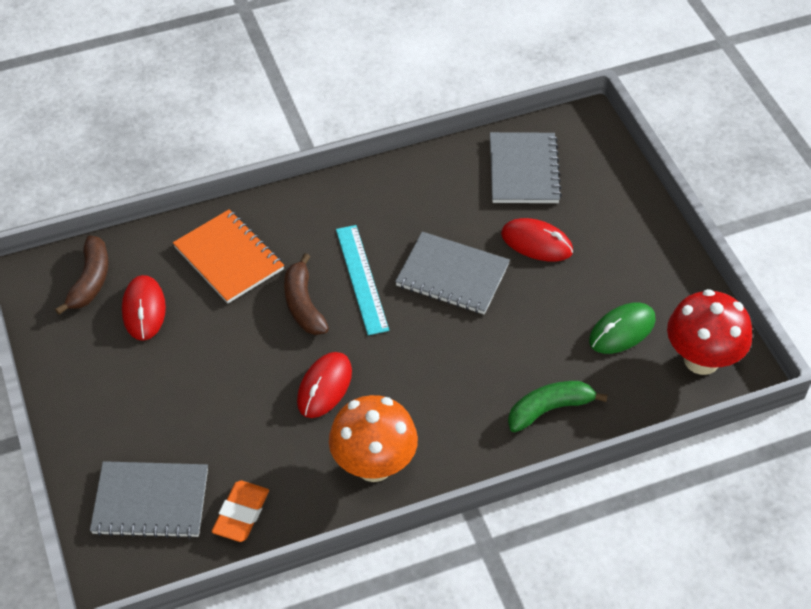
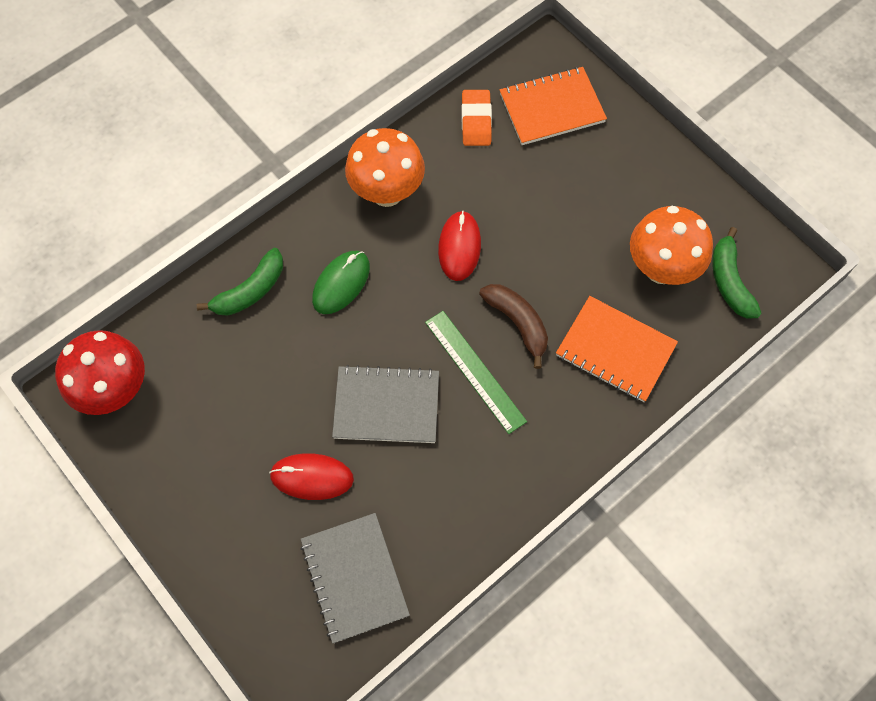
camera: 160 degrees right, 15 degrees up
(90, 281) = (729, 281): brown banana -> green banana
(144, 310) = (661, 268): red mouse -> orange mushroom
(151, 501) = (552, 108): grey notebook -> orange notebook
(361, 279) = (475, 371): turquoise ruler -> green ruler
(622, 331) = (199, 397): green mouse -> green mouse (341, 283)

